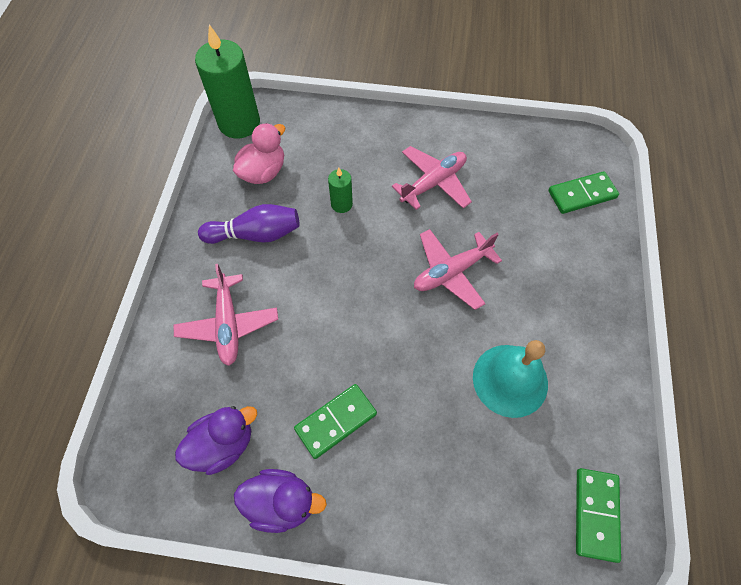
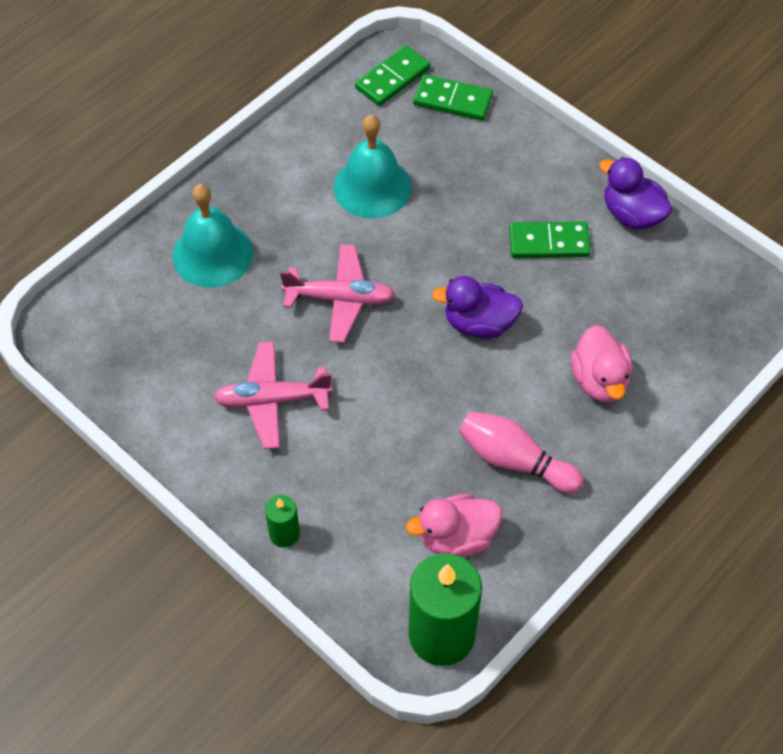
camera: 145 degrees left, 5 degrees down
(223, 444) = (659, 281): purple duck -> purple duck (479, 323)
(228, 324) = (599, 380): pink plane -> pink duck
(255, 234) = (515, 461): purple bowling pin -> pink bowling pin
(341, 204) = (394, 438): green candle -> green candle (284, 534)
(563, 250) = (212, 254): none -> turquoise bell
(582, 194) = (132, 292): green domino -> green domino (453, 100)

